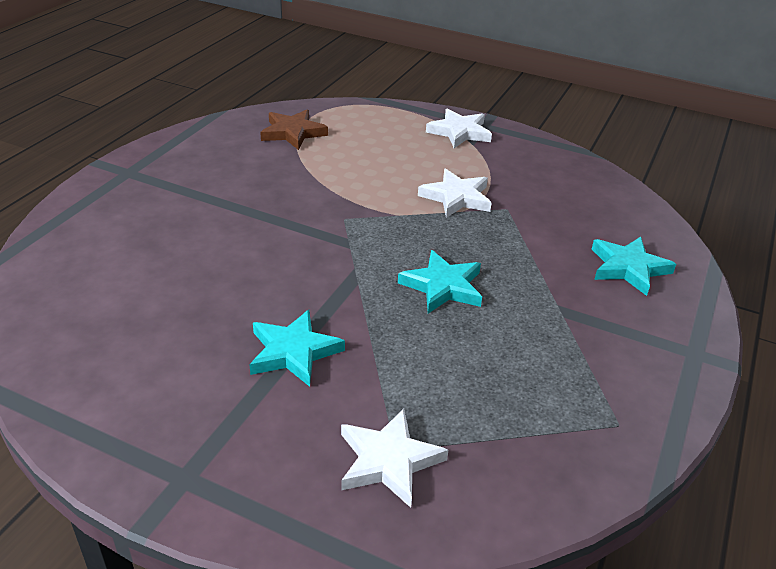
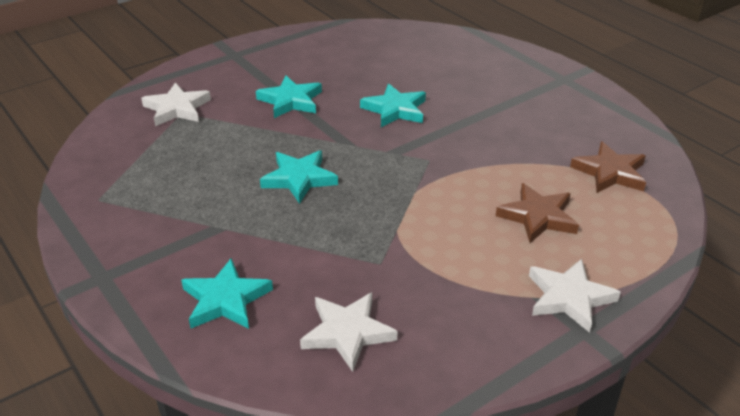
camera: 120 degrees right, 0 degrees up
(262, 262) = (395, 110): none -> turquoise star
(382, 154) = (538, 217): none -> brown star
(456, 197) = (422, 236): white star -> white star (347, 333)

